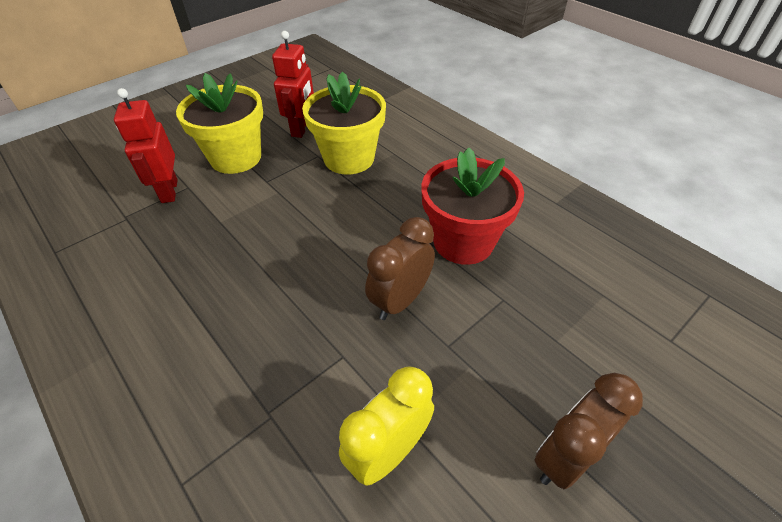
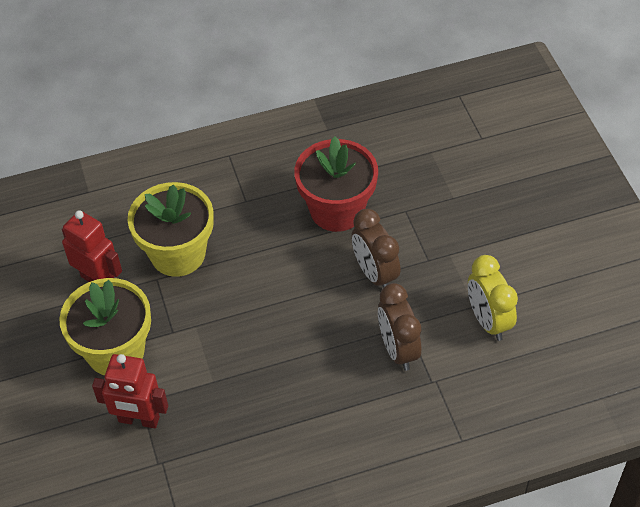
camera: 65 degrees left, 5 degrees up
(565, 456) = (528, 233): brown clock -> brown clock (398, 349)

